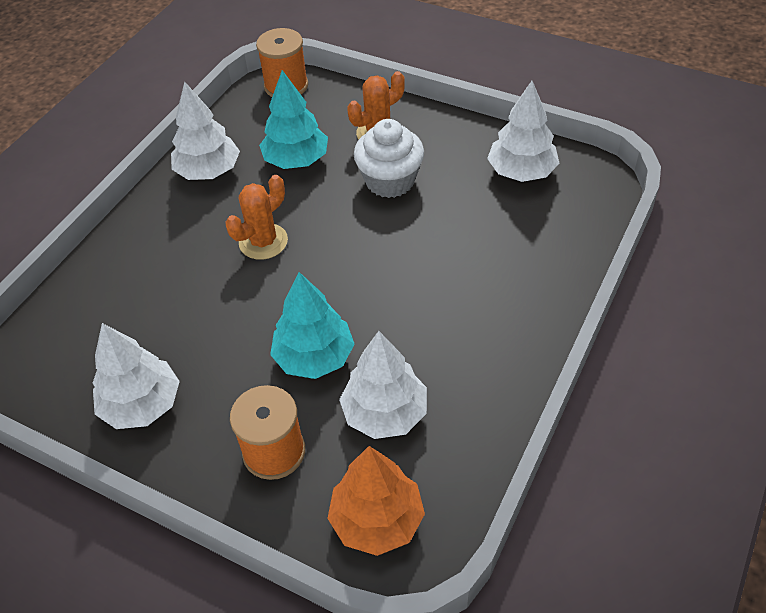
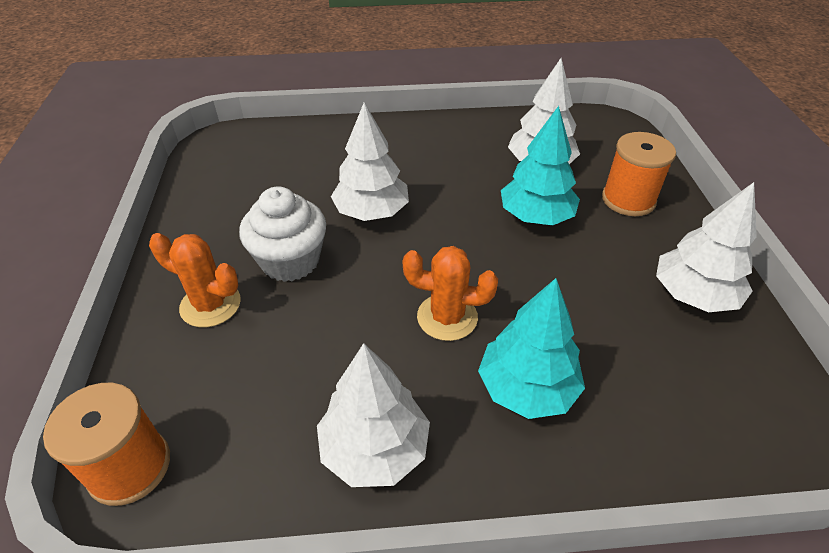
camera: 125 degrees left, 5 degrees down
(296, 160) = (299, 359): turquoise tree -> turquoise tree (527, 388)
(377, 520) = (610, 140): orange tree -> none
(521, 172) = (229, 182): white tree -> white tree (372, 212)

